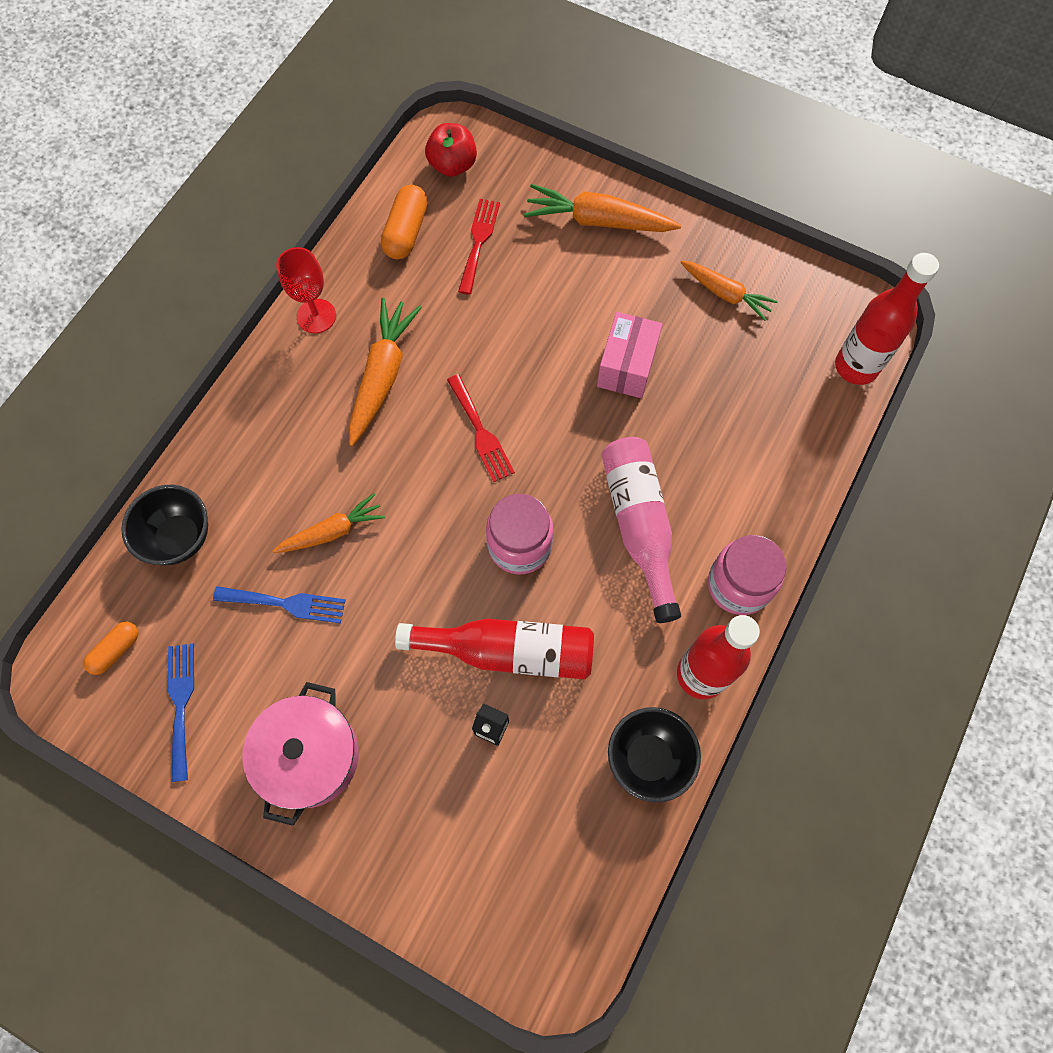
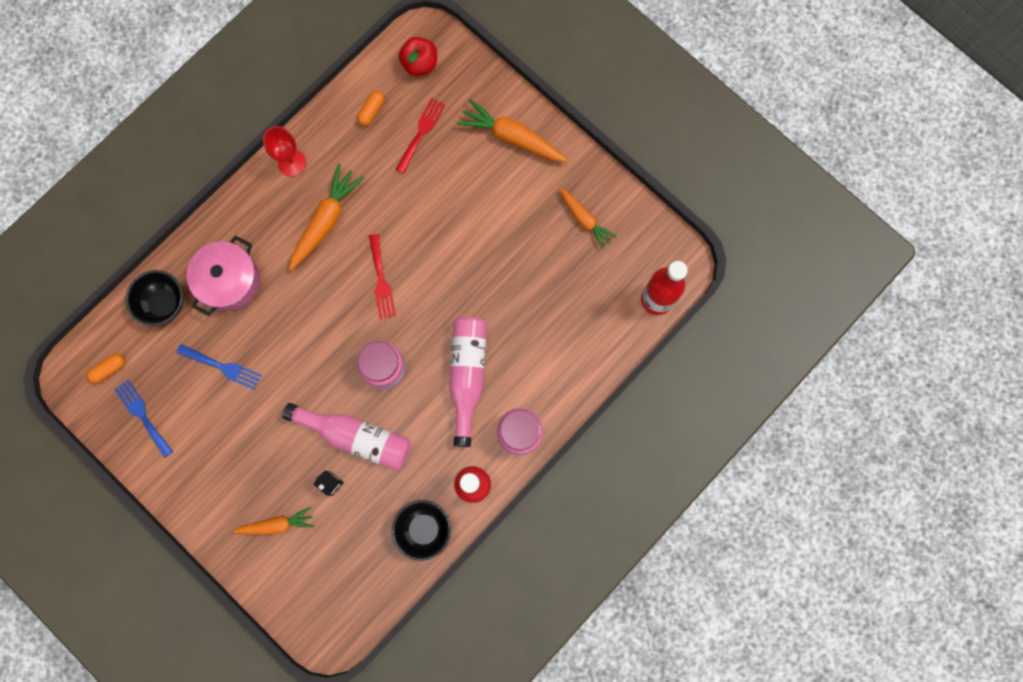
camera: 15 degrees right, 10 degrees up
(181, 704) = (142, 415): blue fork -> blue fork turned 45 degrees counterclockwise
(309, 756) = (214, 470): pink pot -> pink pot (229, 281)
(332, 532) = (264, 325): orange carrot -> orange carrot (276, 524)
(406, 232) = (371, 111): orange capsule -> orange capsule, size x0.64
(508, 651) = (356, 437): red bottle -> pink bottle
(627, 366) = (496, 257): pink box -> none

